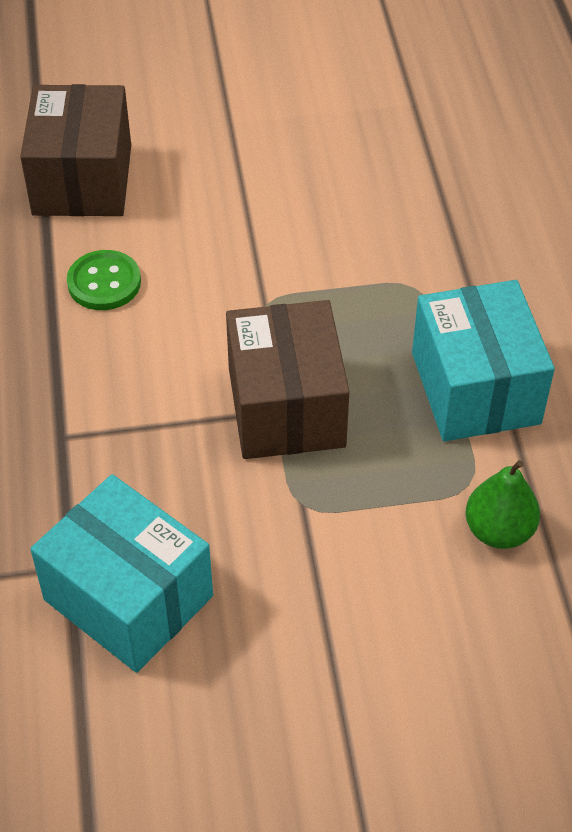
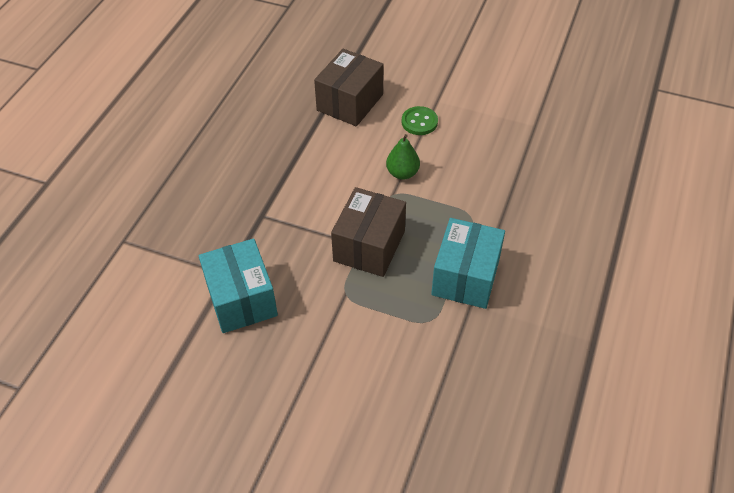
camera: 30 degrees right, 0 degrees up
(104, 283) = (327, 154): green button -> green button (419, 122)
(498, 531) = (428, 349): green pear -> green pear (402, 173)

